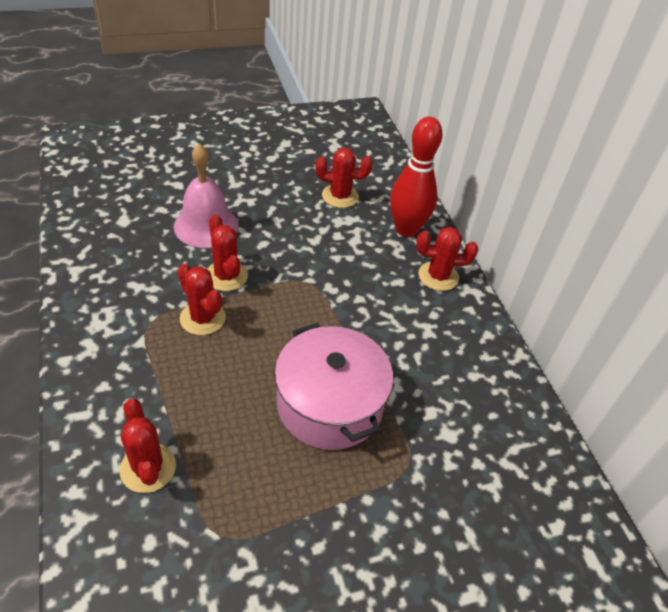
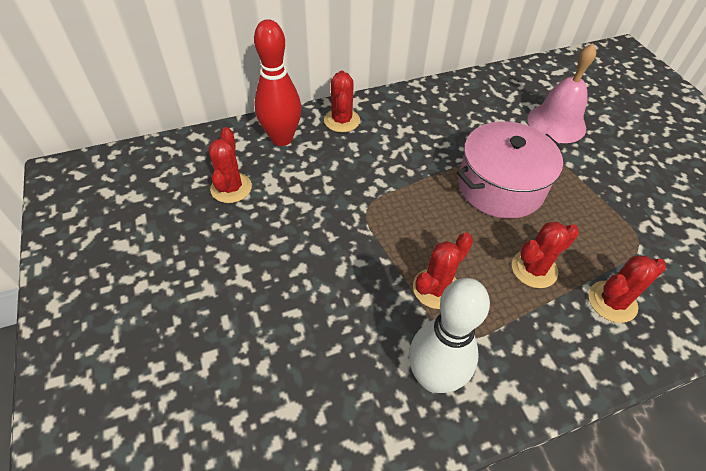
camera: 90 degrees left, 5 degrees up
(118, 301) = (433, 377): none -> white bowling pin
(206, 225) = (291, 308): pink bell -> pink bell (556, 123)
(226, 276) = (372, 276): red cactus -> red cactus (534, 269)

